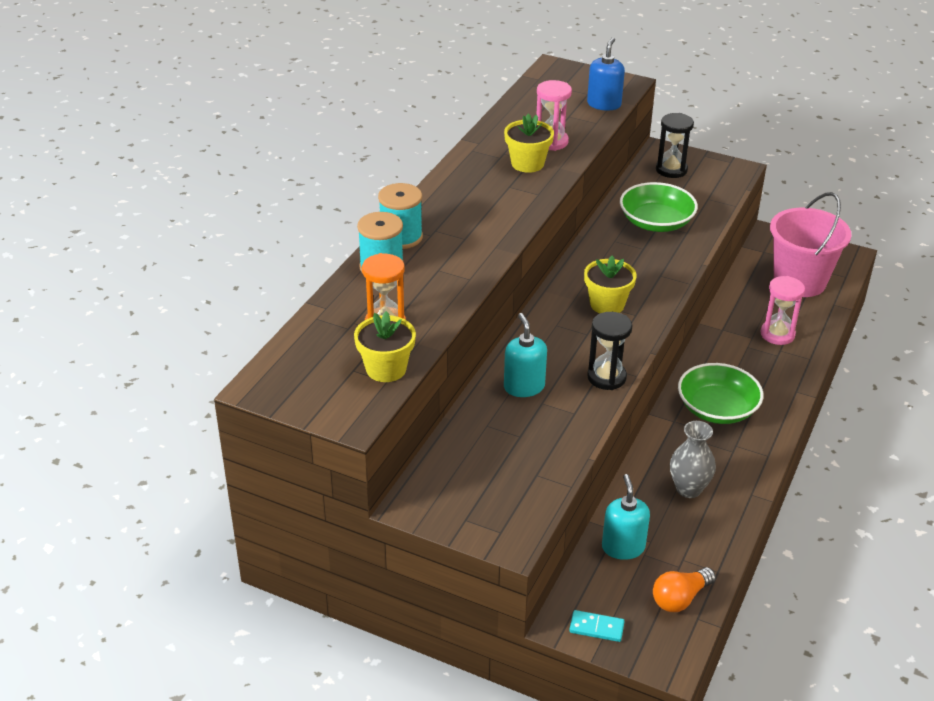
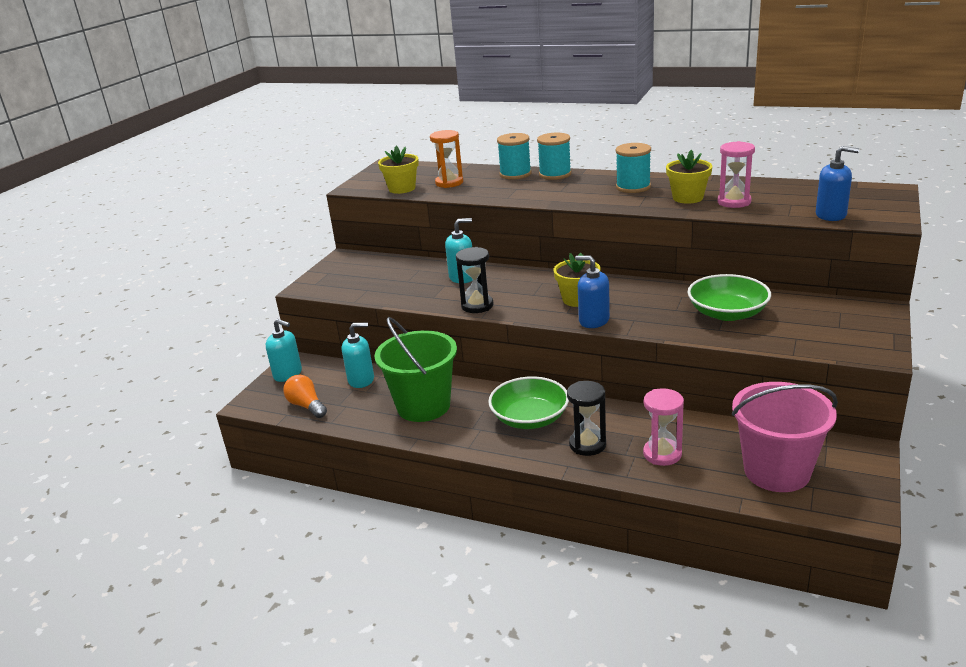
camera: 90 degrees right, 10 degrees down
(477, 190) = (633, 187): none -> turquoise spool
(596, 627) = (288, 374): turquoise domino -> turquoise soap dispenser
(658, 299) = (594, 320): none -> blue soap dispenser
(671, 170) = (842, 316): black hourglass -> black hourglass (587, 444)
(688, 489) = (423, 406): grey vase -> green bucket

